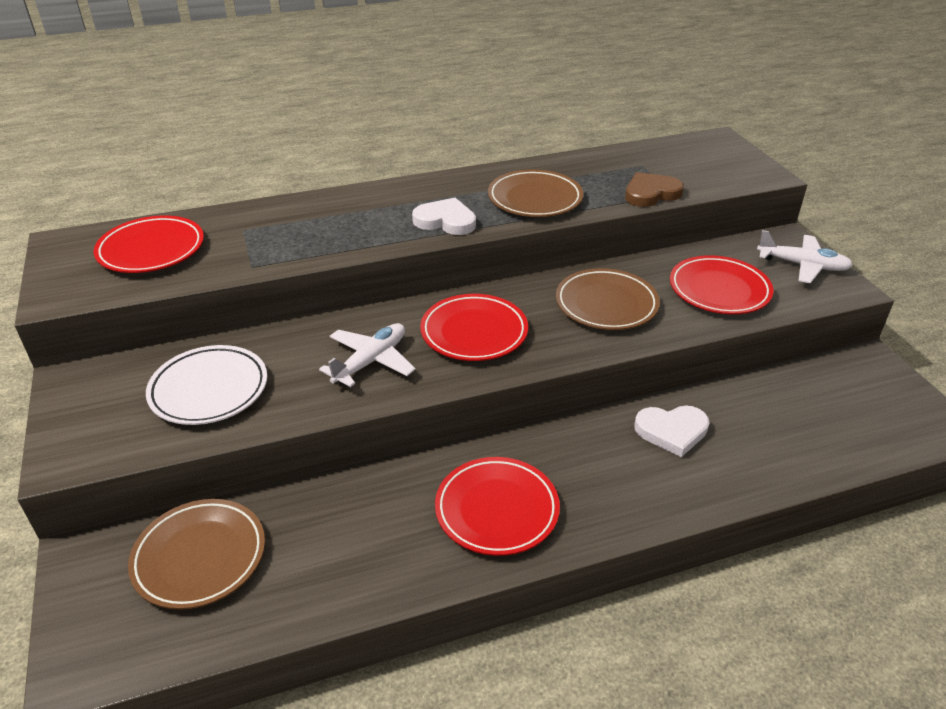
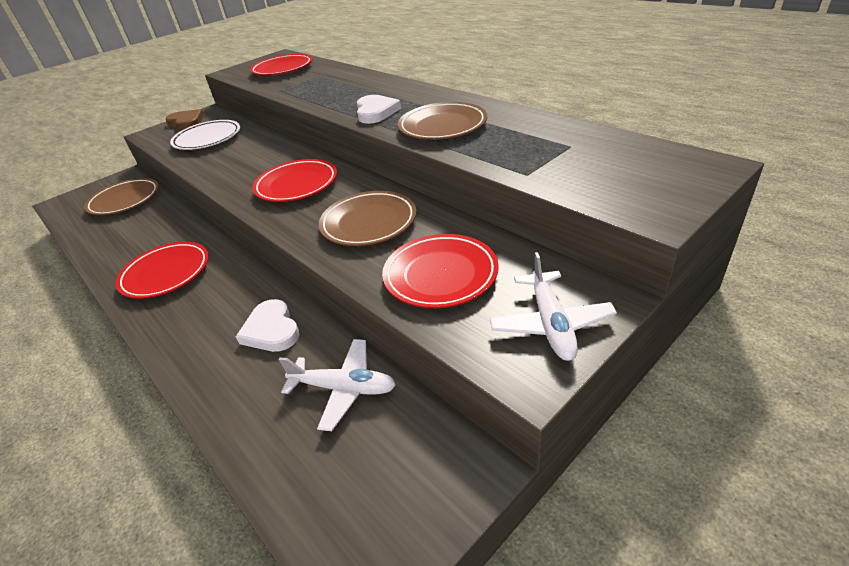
camera: 70 degrees right, 0 degrees up
(371, 361) = (248, 166): white plane -> white plane (344, 388)
(651, 193) = (513, 164): brown heart -> brown heart (186, 122)

